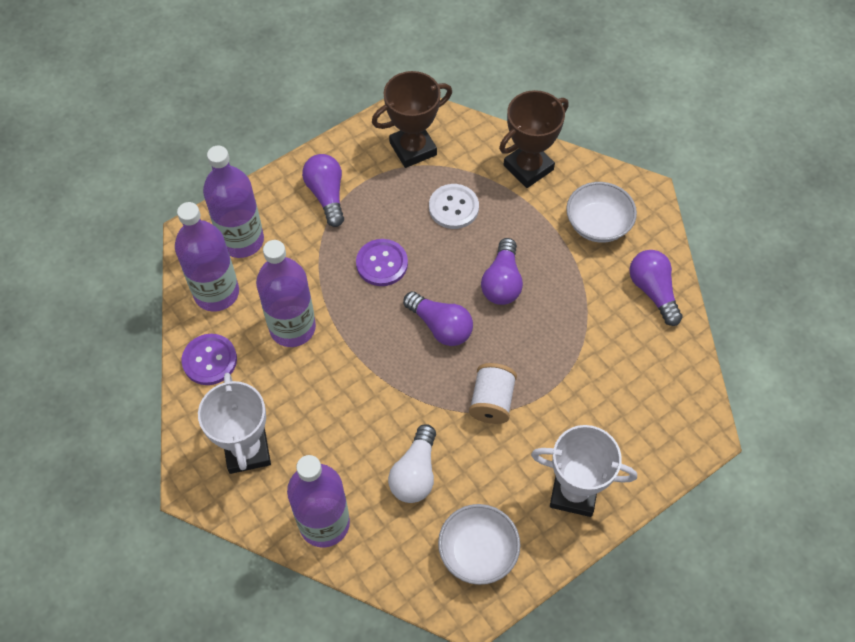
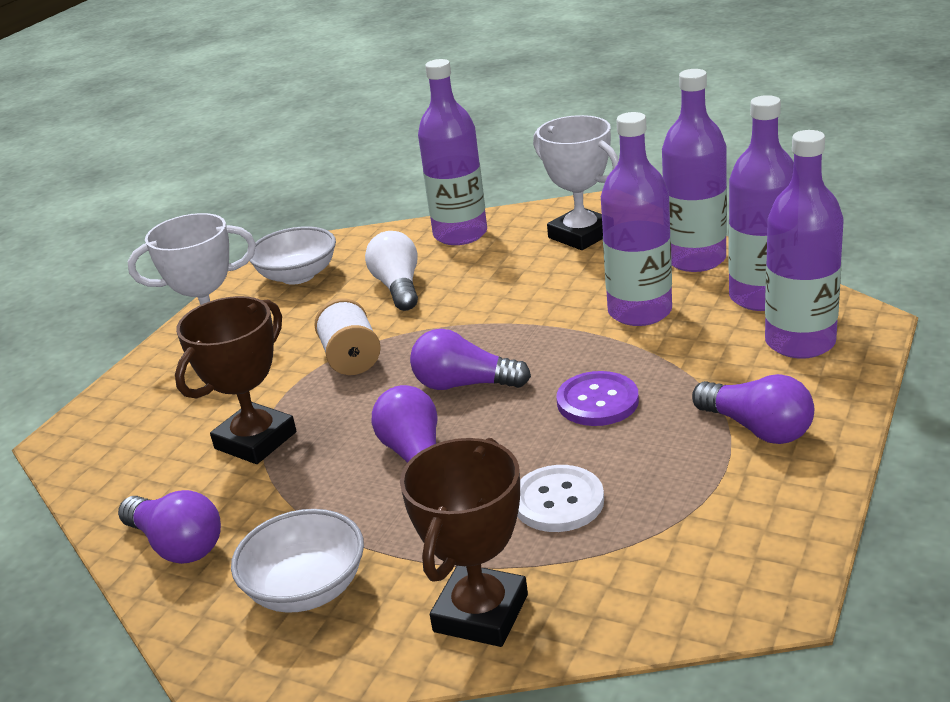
camera: 155 degrees right, 30 degrees down
(209, 360) = (695, 259): purple button -> purple bottle
(413, 148) = (702, 543): brown trophy -> brown trophy (256, 440)

